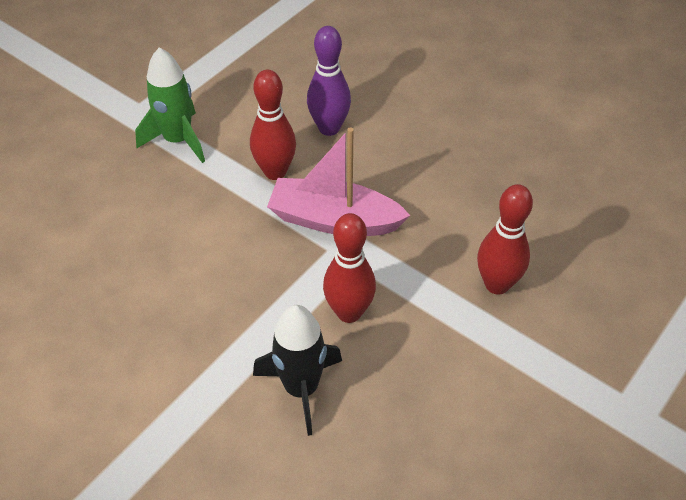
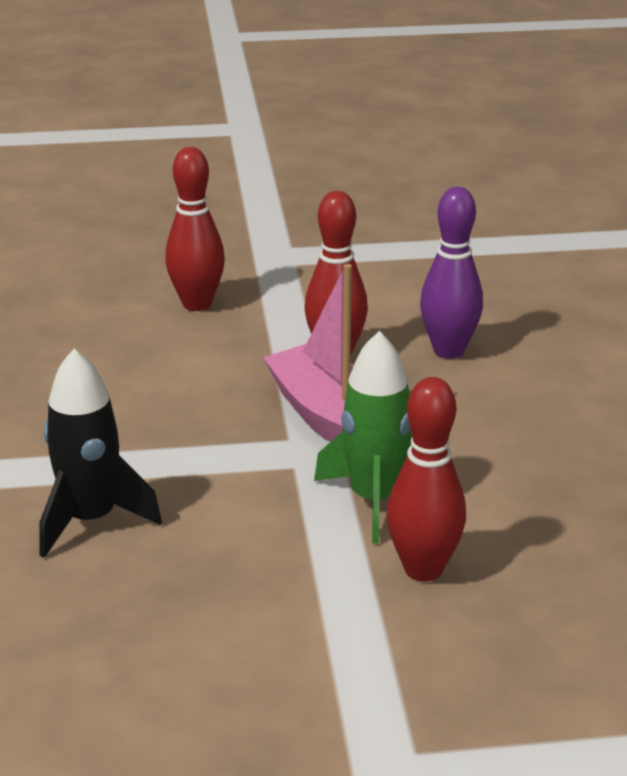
camera: 45 degrees right, 20 degrees down
(178, 140) = (282, 288): green rocket -> green rocket (375, 500)
(349, 312) = (228, 495): red bowling pin -> red bowling pin (197, 304)

